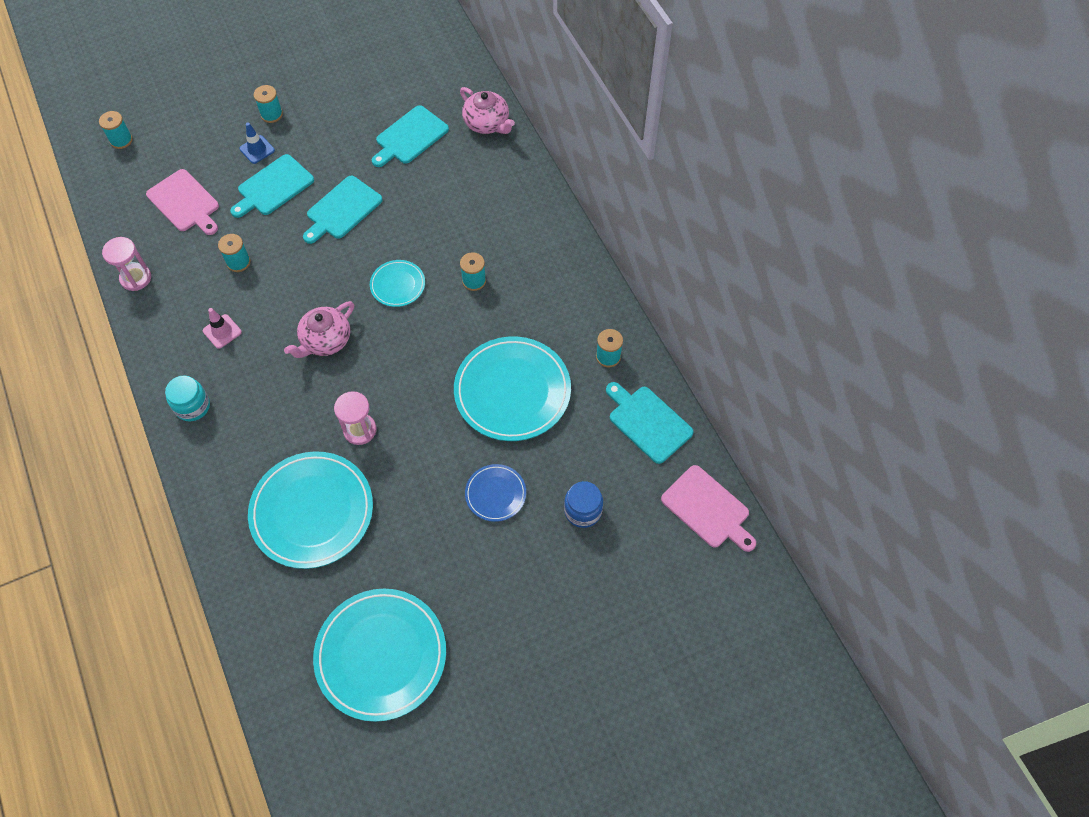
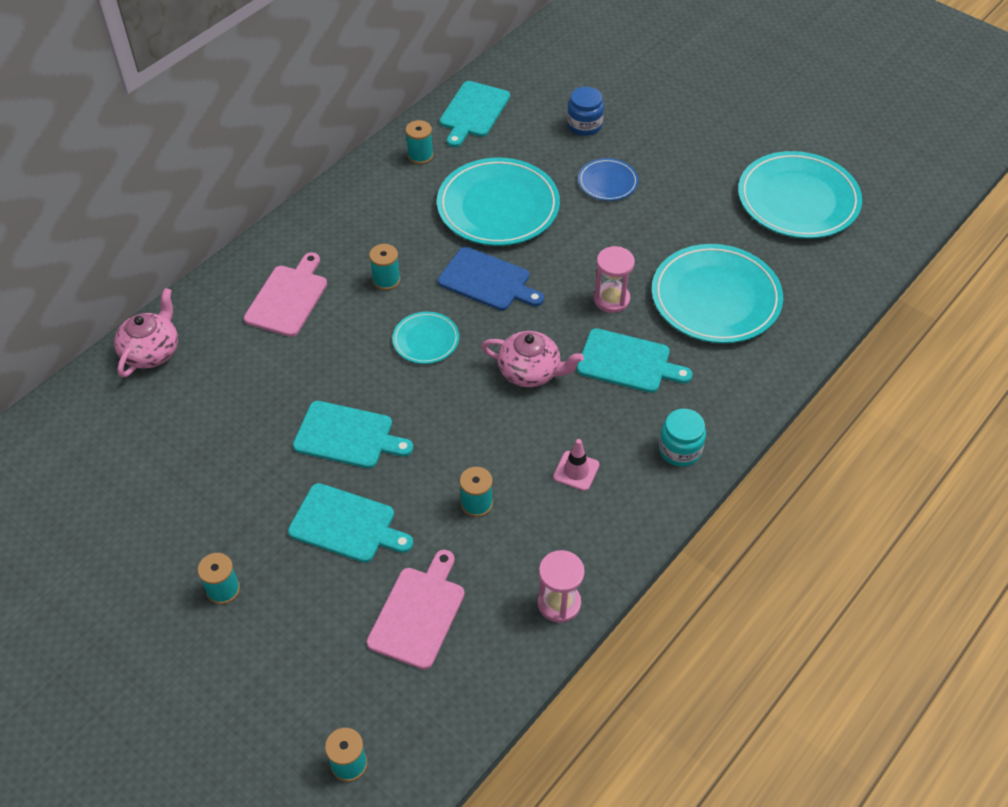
camera: 115 degrees left, 10 degrees down
(257, 149) = (292, 575): blue traffic cone -> none
(410, 137) = (203, 418): turquoise cutting board -> turquoise cutting board (628, 362)
(432, 349) = (487, 281): none -> blue cutting board
(707, 509) = (532, 58): pink cutting board -> pink cutting board (288, 298)

